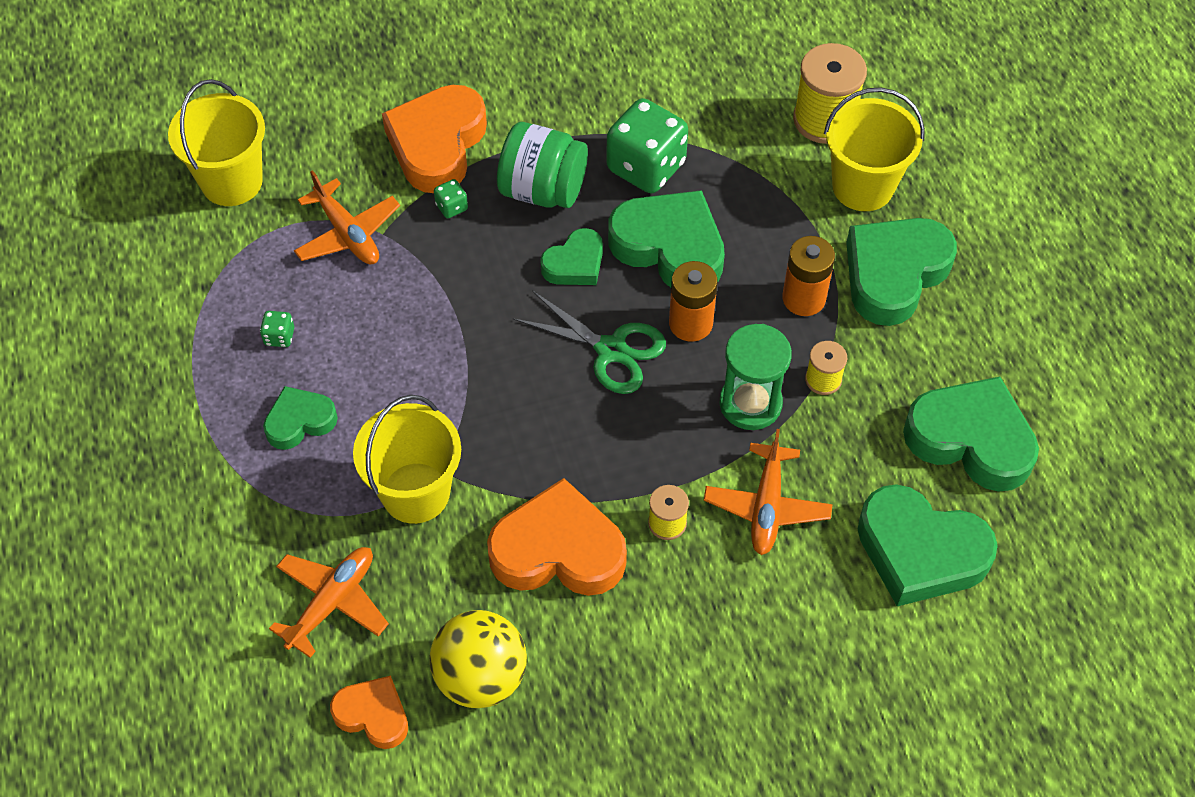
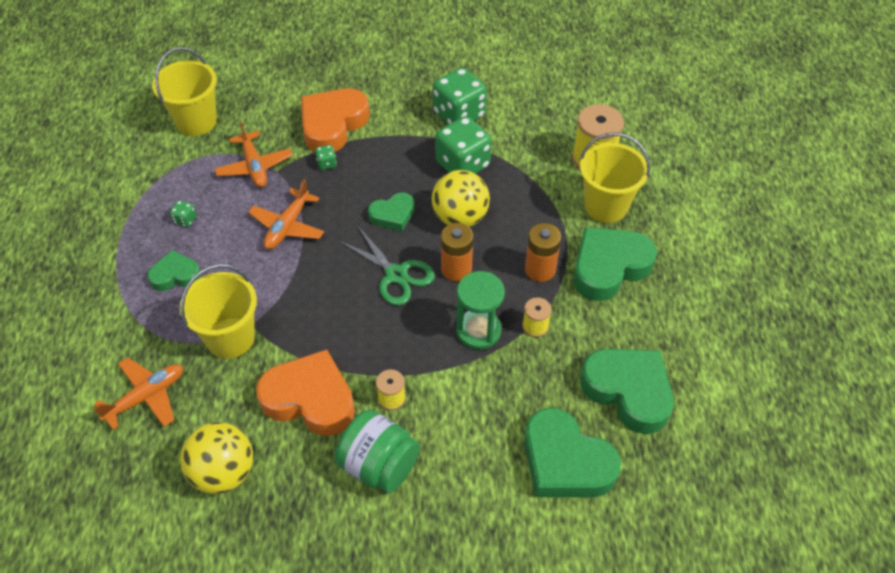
camera: 15 degrees right, 5 degrees down
(373, 715) = (141, 480): orange heart -> none
(543, 190) = (389, 165): green jar -> green jar (379, 465)
(614, 91) = (459, 114): none -> green dice
(670, 247) = (460, 217): green heart -> yellow ball
(766, 506) = (465, 403): orange plane -> orange plane (287, 226)

